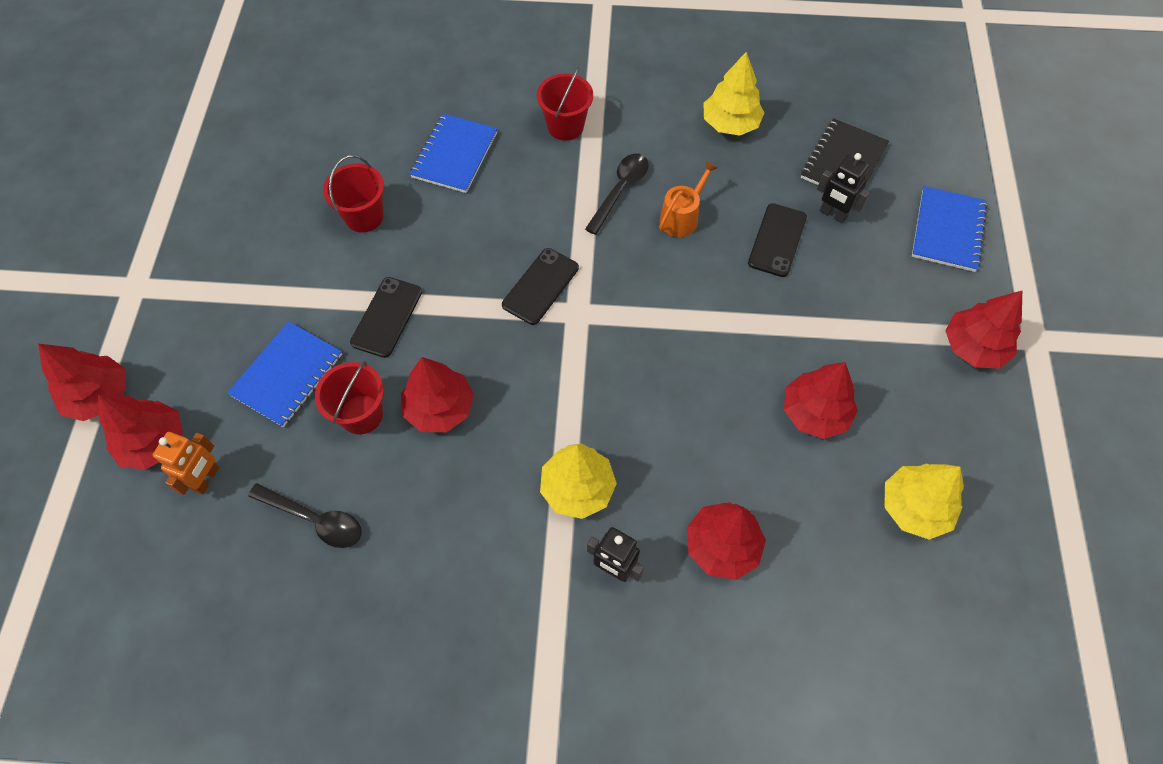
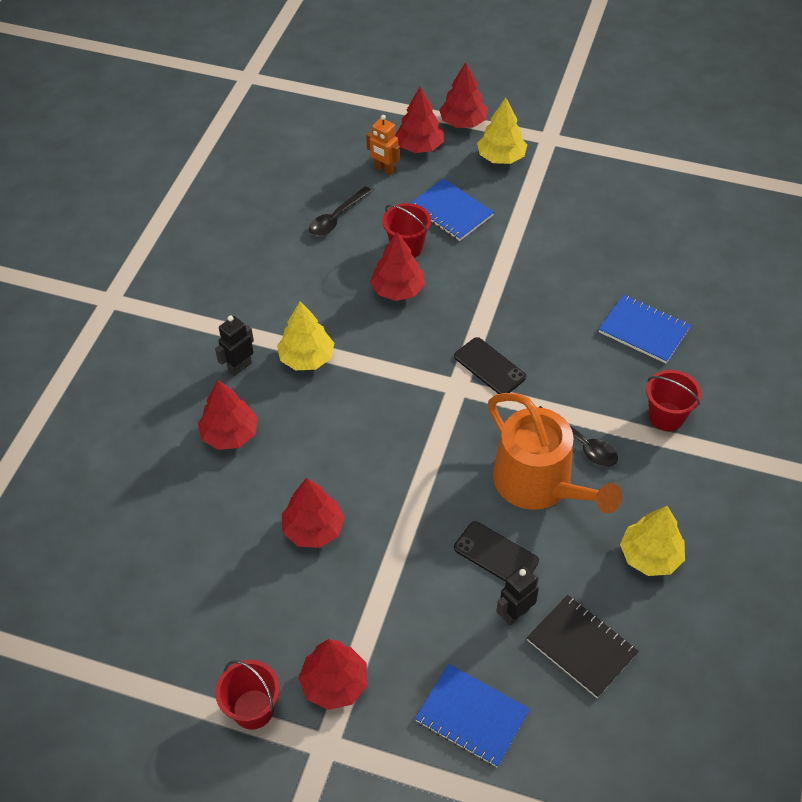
camera: 105 degrees right, 10 degrees down
(364, 216) = (586, 265): red bucket -> red bucket (253, 709)
(387, 317) = (485, 269): black phone -> none
(682, 217) = (539, 484): orange watering can -> orange watering can, size x2.14
(914, 507) = (208, 574): yellow tree -> yellow tree (501, 157)

